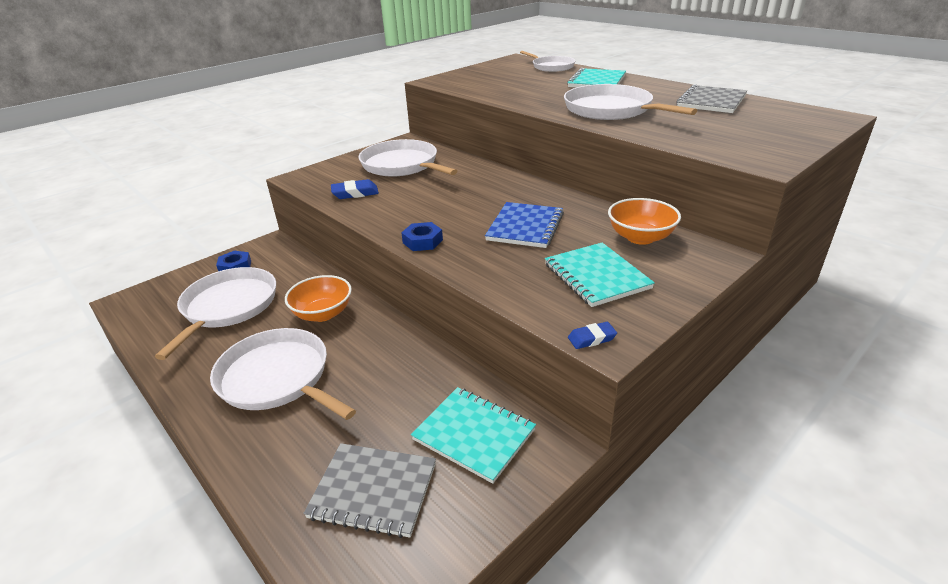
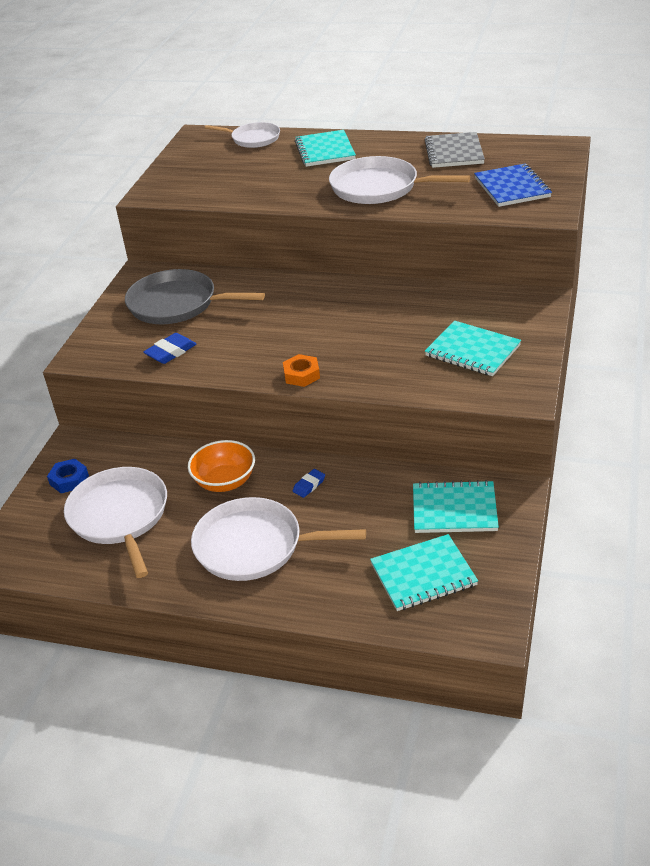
camera: 30 degrees left, 5 degrees up
(373, 491) = (423, 575): grey notebook -> turquoise notebook
(402, 165) = (177, 304): white pan -> grey pan
(422, 241) = (301, 375): blue nut -> orange nut
(525, 227) = (374, 328): blue notebook -> blue notebook (512, 187)
(591, 338) = (513, 398): blue eraser -> blue eraser (309, 485)
(640, 237) = (474, 305): orange bowl -> none

